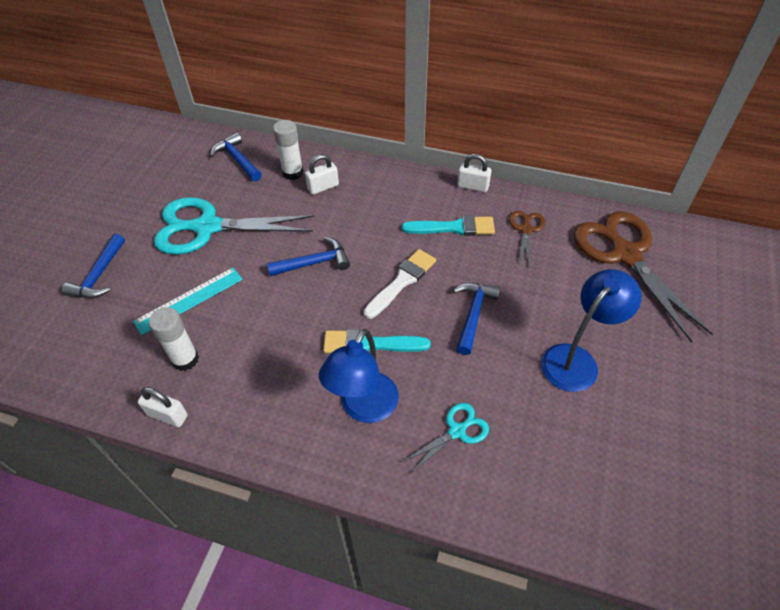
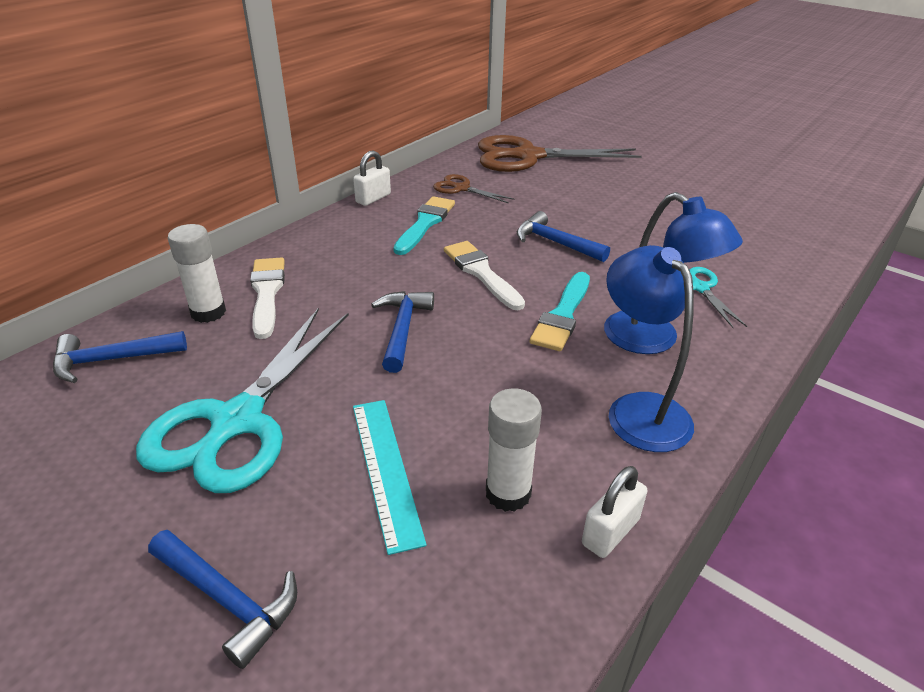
camera: 70 degrees left, 15 degrees down
(323, 187) = (267, 293): white padlock -> white brush
(576, 359) = (635, 208): blue lamp -> blue lamp (639, 409)

